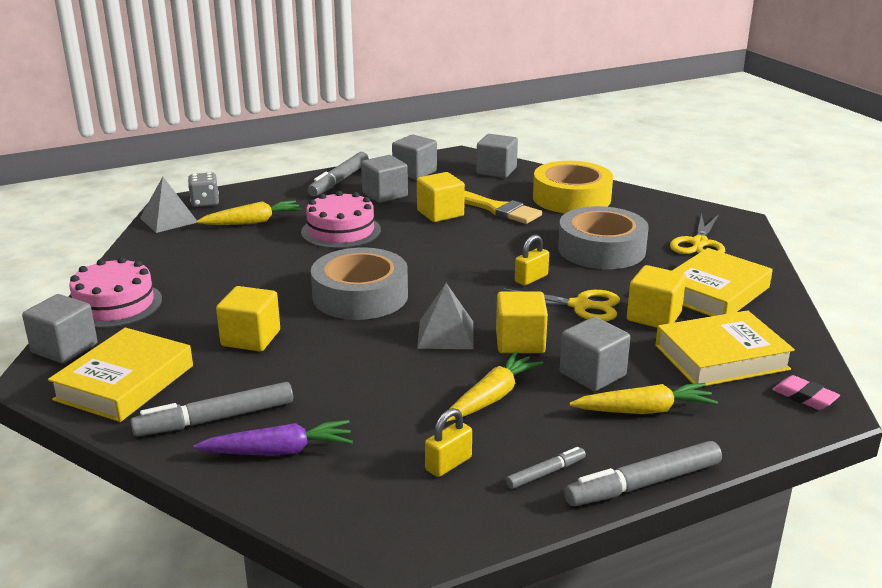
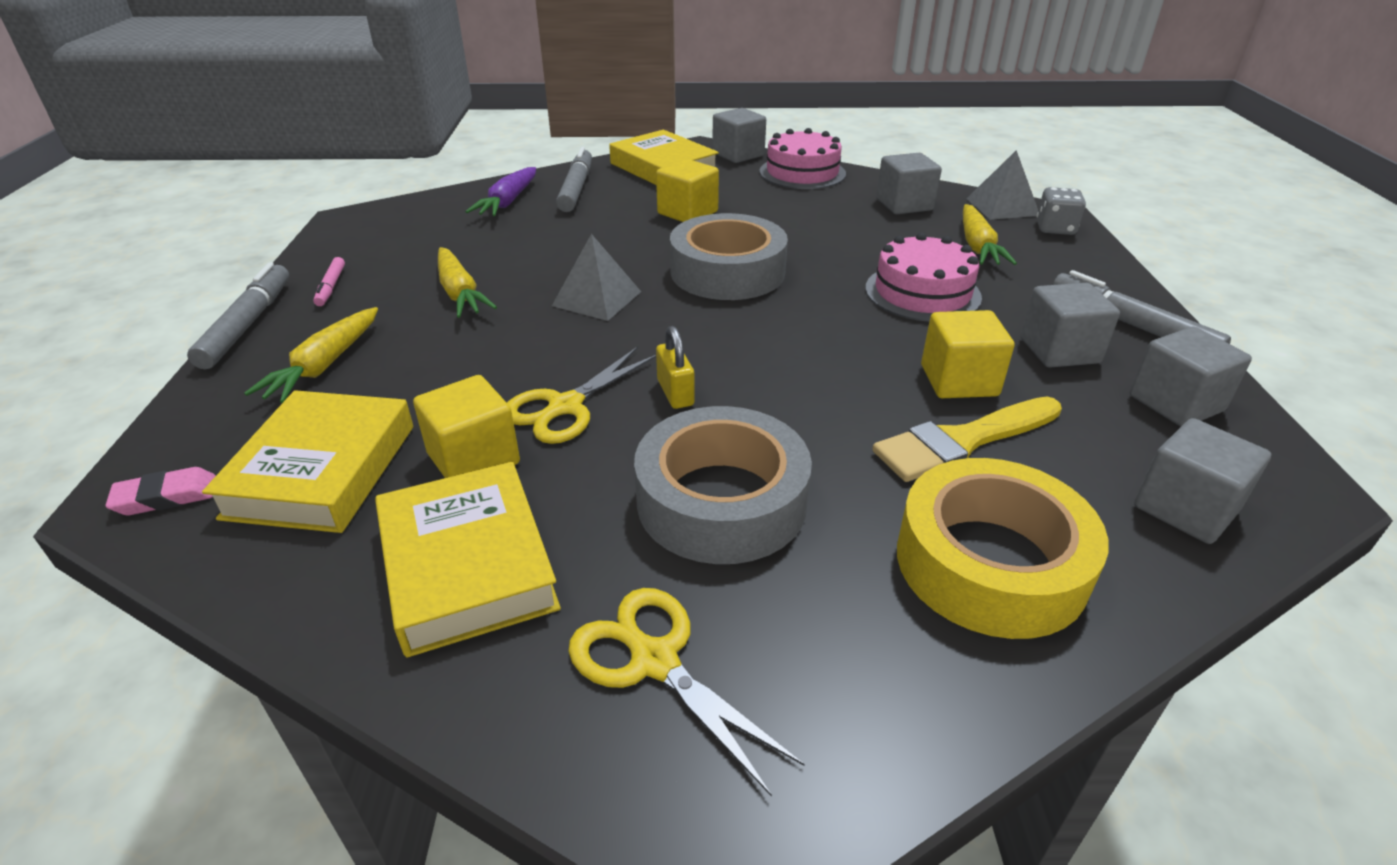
camera: 115 degrees right, 10 degrees up
(448, 464) = (403, 253): yellow padlock -> none
(520, 342) = (532, 336): yellow cube -> none
(546, 473) = (331, 287): grey marker -> pink marker
(592, 374) = (420, 359): grey cube -> grey cube (904, 204)

